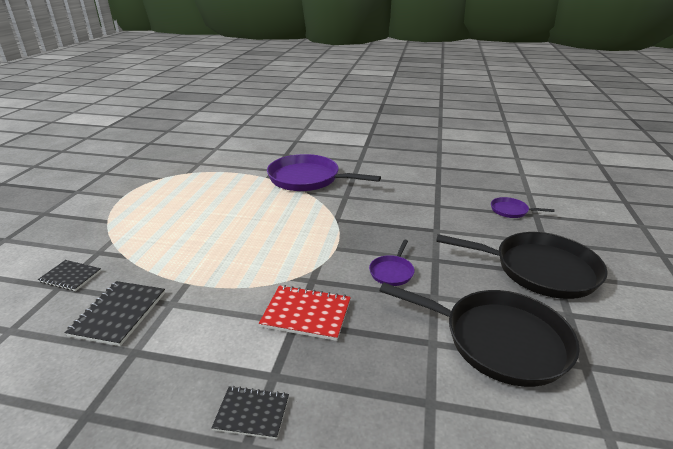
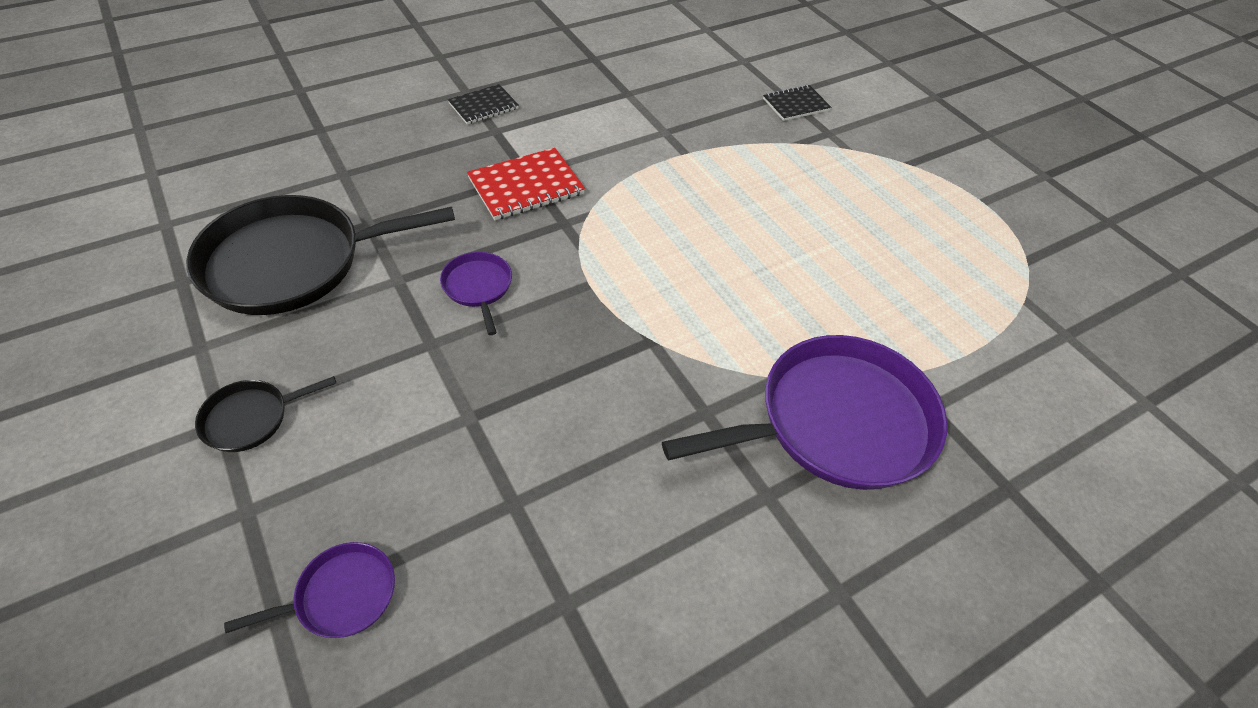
camera: 135 degrees right, 20 degrees up
(119, 314) = (691, 105): black notebook -> none
(539, 269) = (251, 418): black pan -> black pan, size x0.45

